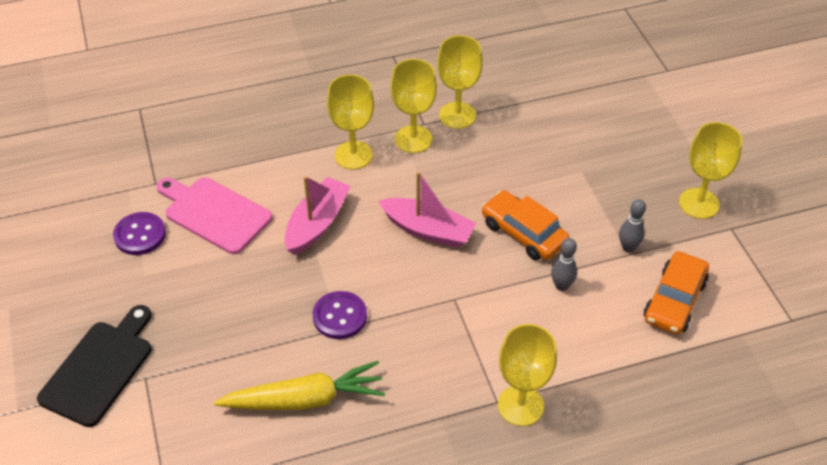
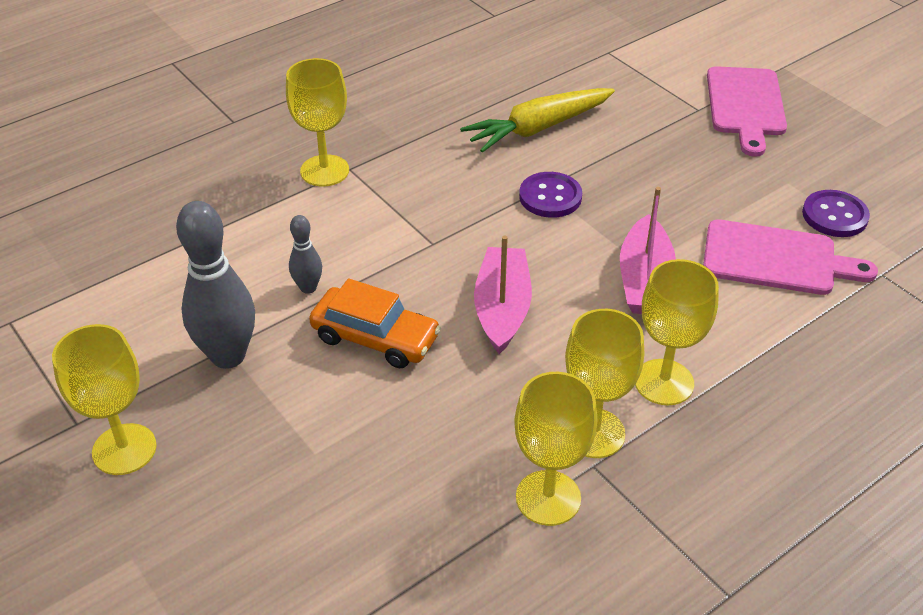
camera: 160 degrees right, 5 degrees down
(99, 369) = (746, 105): black cutting board -> pink cutting board
(428, 230) = (502, 309): pink boat -> pink boat turned 90 degrees clockwise
(628, 247) = (228, 356): grey bowling pin -> grey bowling pin, size x1.98
(674, 300) = (162, 307): orange car -> none

